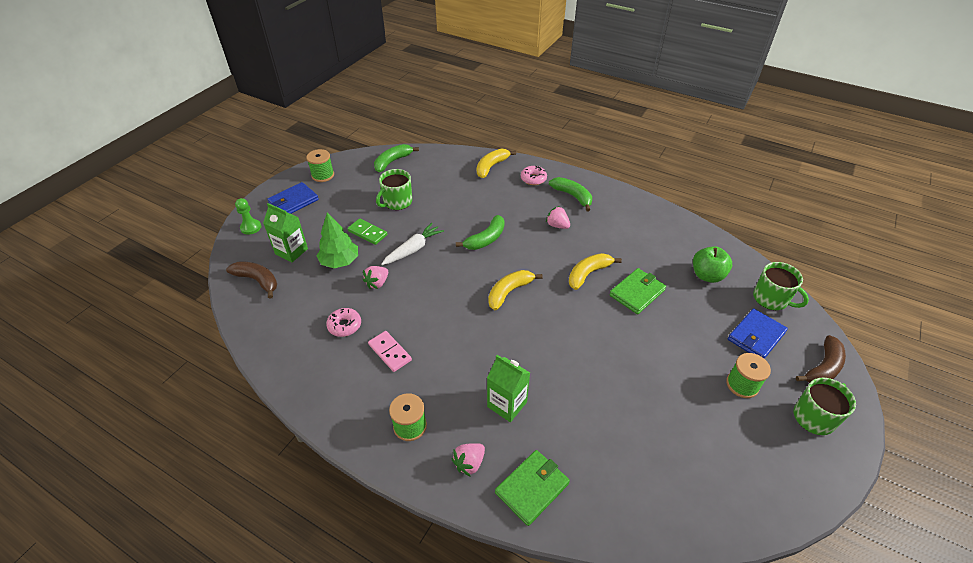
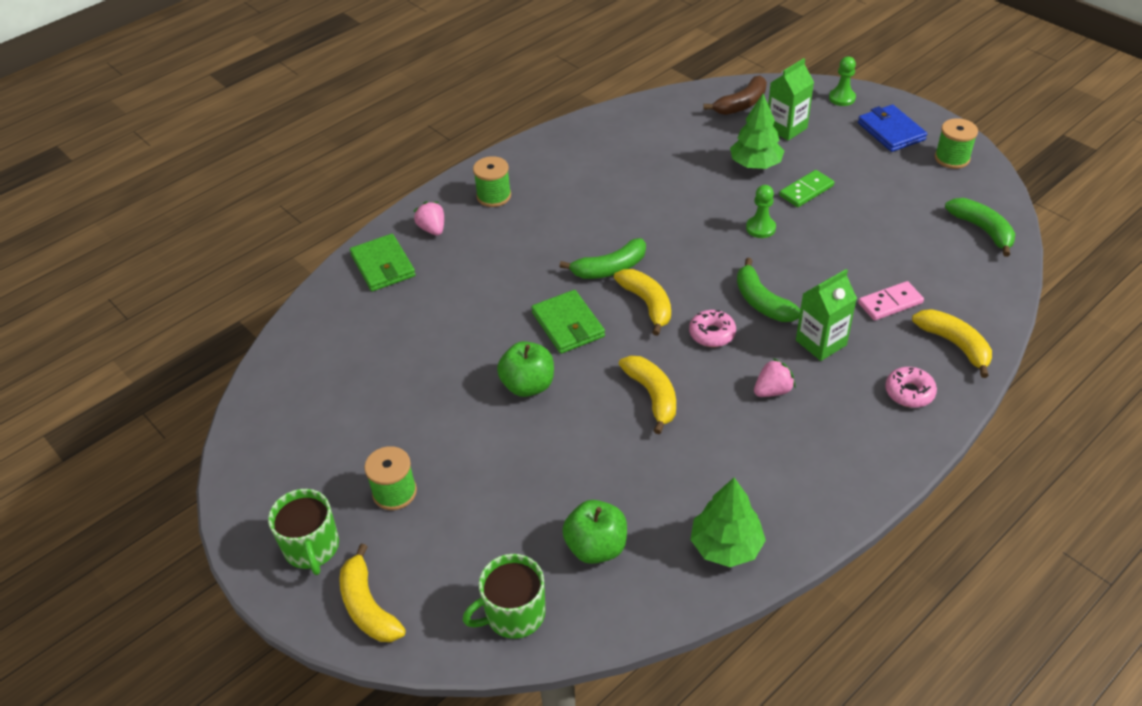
camera: 110 degrees right, 0 degrees up
(344, 325) = (646, 162): pink donut -> pink donut (712, 334)
(377, 283) = (705, 191): pink strawberry -> none
(390, 352) = (593, 192): pink domino -> pink domino (890, 303)
(397, 202) = (871, 224): green mug -> none
(413, 249) = (760, 228): white carrot -> green pawn
(507, 404) = (482, 267): green carton -> green carton (821, 343)
(572, 196) = (848, 433): green banana -> green banana (610, 268)
(613, 338) = (528, 385): none -> green apple
(637, 293) = (594, 440): green wallet -> green wallet (568, 325)
(670, 228) = (726, 546): none -> green tree
(756, 336) = (457, 551): blue wallet -> none
(823, 368) = (368, 606): brown banana -> yellow banana

